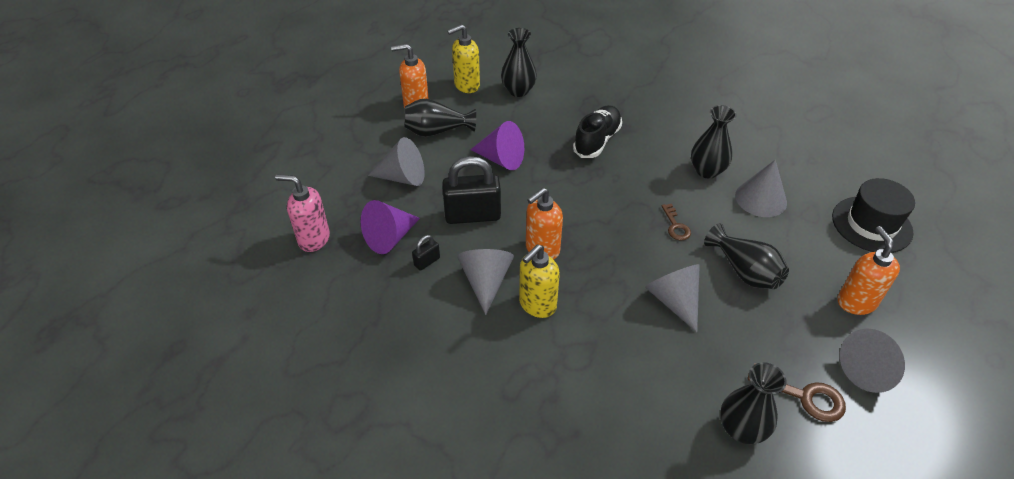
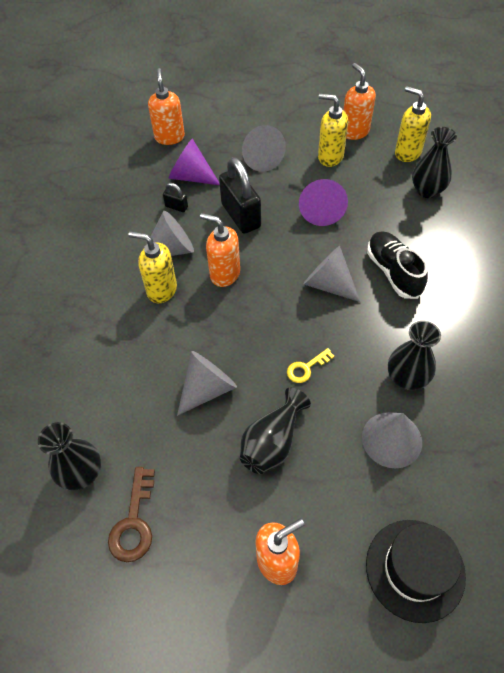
camera: 70 degrees right, 10 degrees up
(313, 239) = (169, 137): pink soap dispenser -> orange soap dispenser
(437, 131) = (330, 157): black vase -> yellow soap dispenser
(597, 140) = (393, 272): black shoe -> black shoe turned 120 degrees counterclockwise
(675, 226) = (306, 368): brown key -> yellow key
(869, 369) = (187, 584): grey cone -> grey cone (328, 284)

